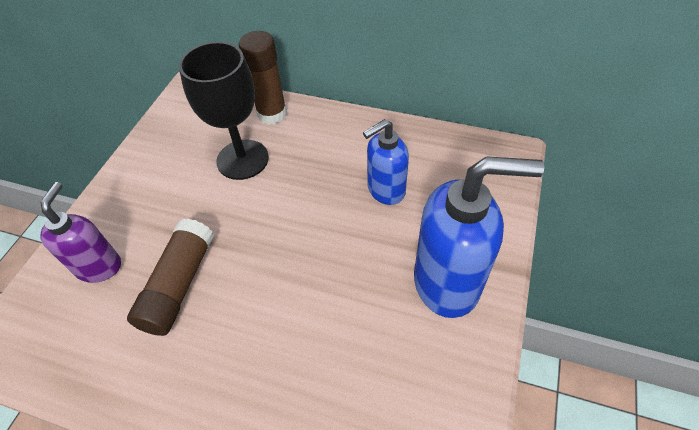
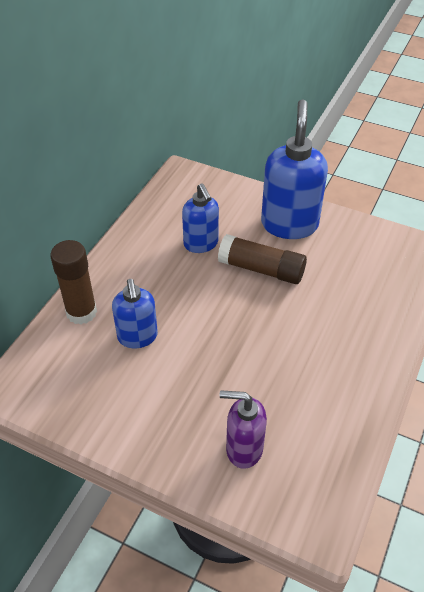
camera: 85 degrees left, 5 degrees down
(179, 285) = (272, 382): brown glue stick -> brown glue stick (261, 269)
(242, 159) = (137, 337): black goblet -> blue soap dispenser

